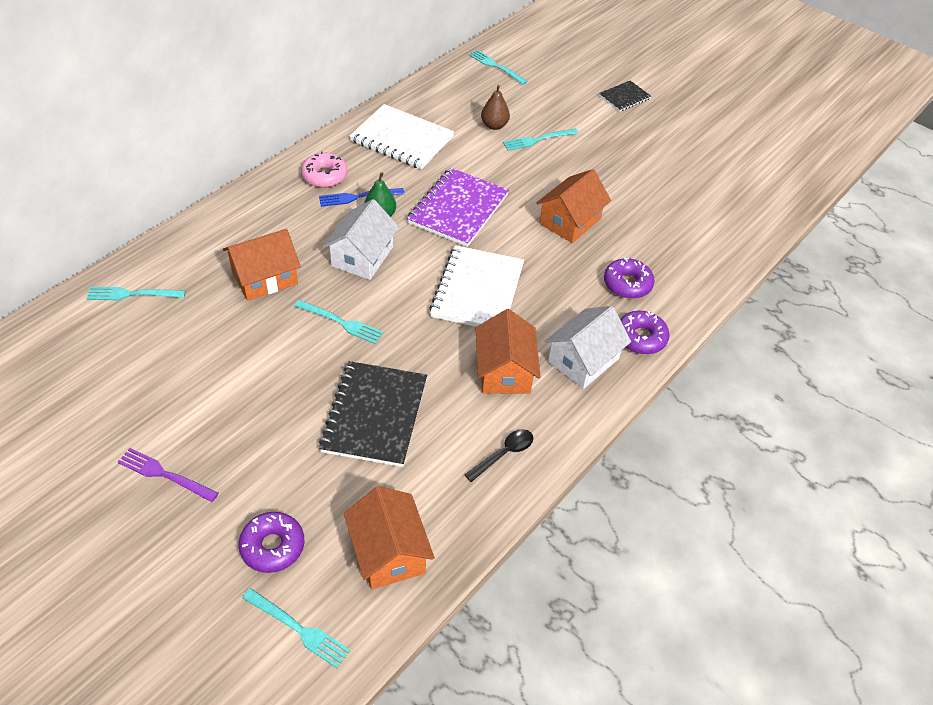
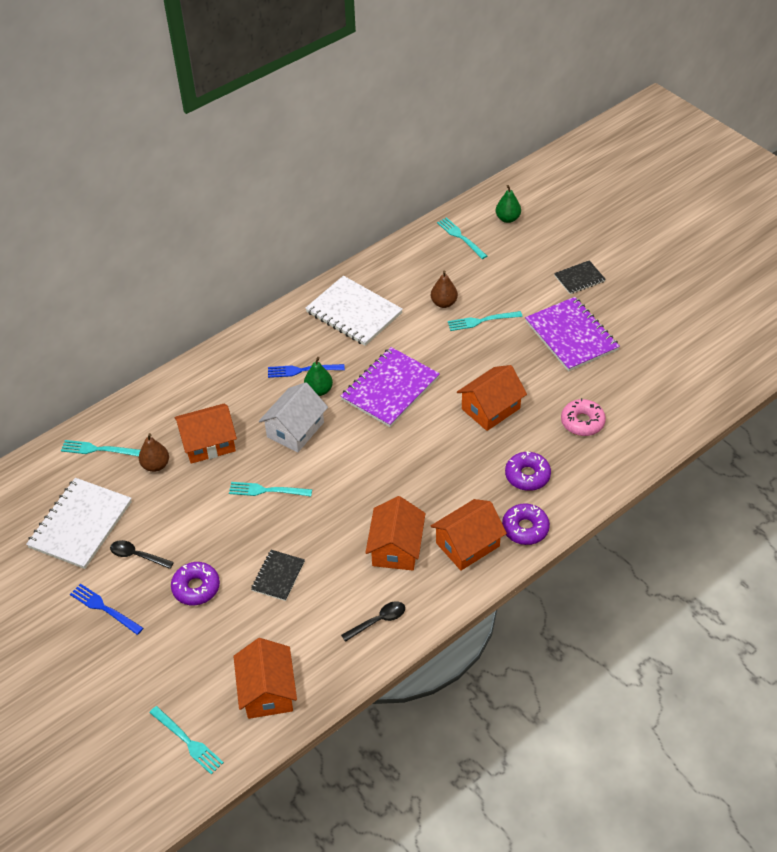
camera: 15 degrees right, 0 degrees up
(164, 474) = (104, 608): purple fork -> blue fork
(198, 408) = (137, 556): none -> black spoon
(205, 306) = (156, 465): none -> brown pear
(272, 546) = (178, 675): purple donut -> purple donut (196, 587)
(324, 176) = (277, 347): pink donut -> pink donut (582, 422)
(342, 322) = (266, 490): turquoise fork -> turquoise fork turned 150 degrees clockwise
(374, 415) = (278, 576): black notebook -> black notebook, size x0.54
(477, 290) = (389, 470): white notebook -> white notebook (80, 524)
(538, 49) = (507, 218): none -> green pear
(583, 360) = (467, 544): white house -> orange house
(632, 148) = (571, 336): none -> purple notebook

